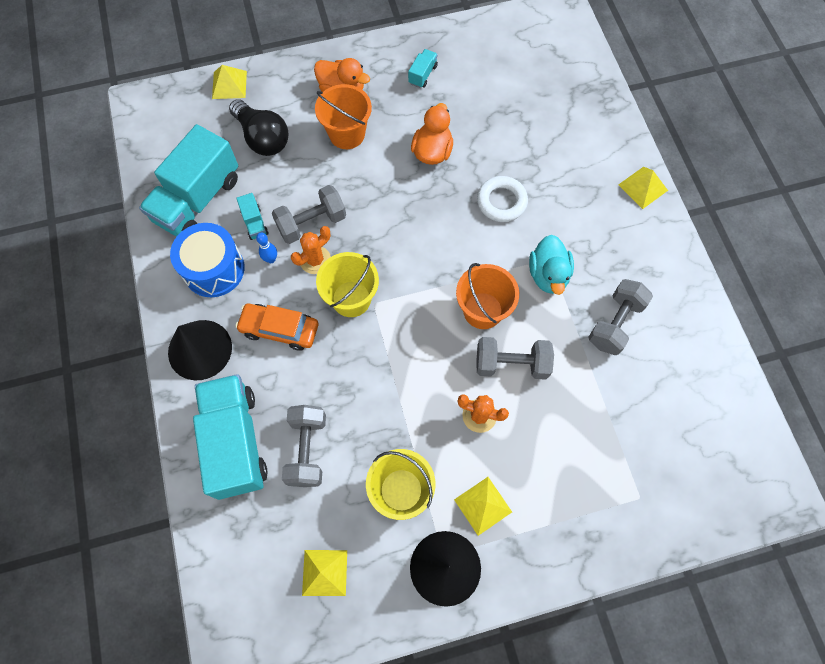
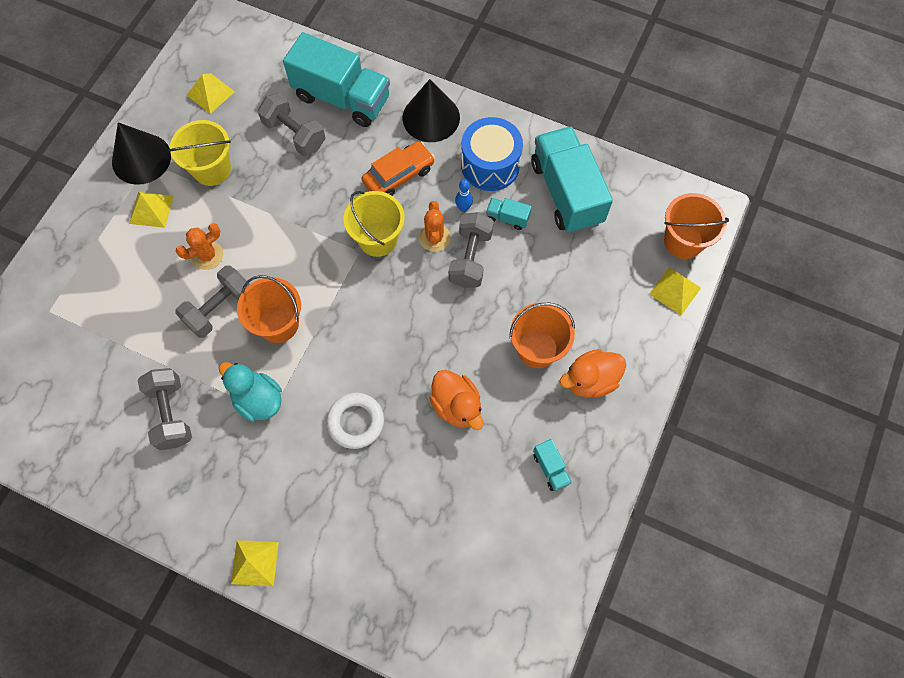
camera: 130 degrees right, 0 degrees up
(182, 102) = (683, 241): none -> orange bucket
(262, 138) = (590, 278): black light bulb -> none

